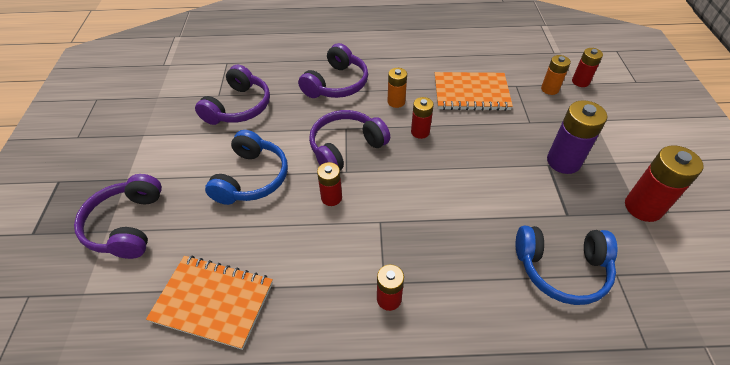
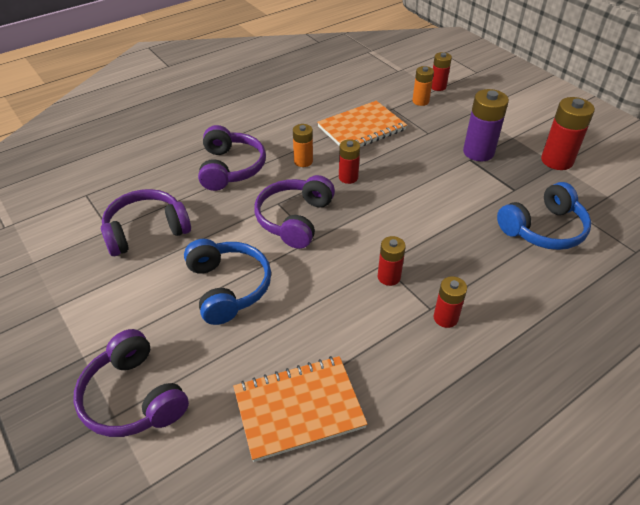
camera: 35 degrees left, 5 degrees down
(239, 107) = (146, 231): purple headphones -> purple headphones turned 105 degrees counterclockwise
(331, 197) = (322, 266): red battery -> red battery (389, 277)

